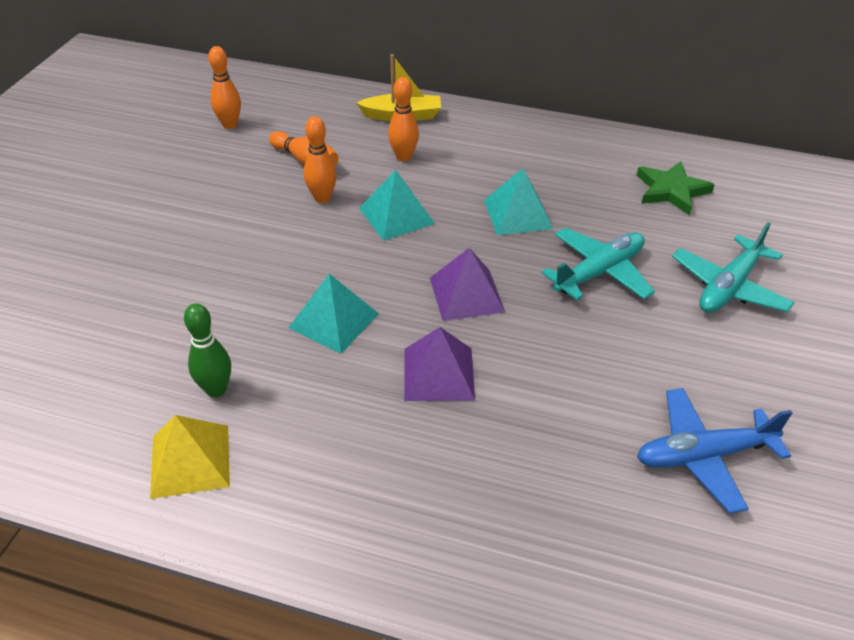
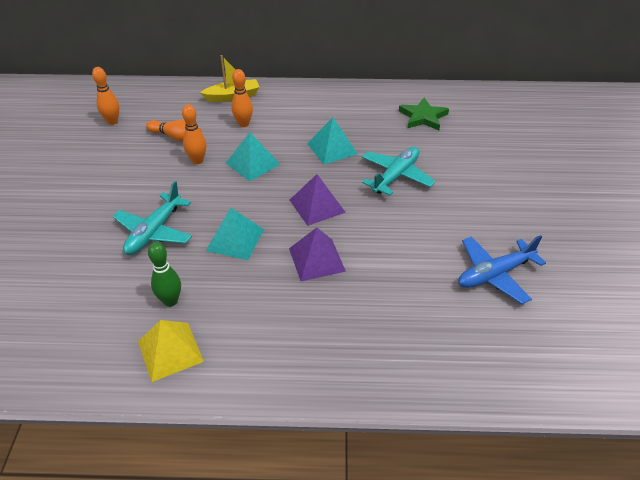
camera: 15 degrees left, 0 degrees up
(728, 287) = (476, 170): turquoise plane -> turquoise plane (154, 232)

